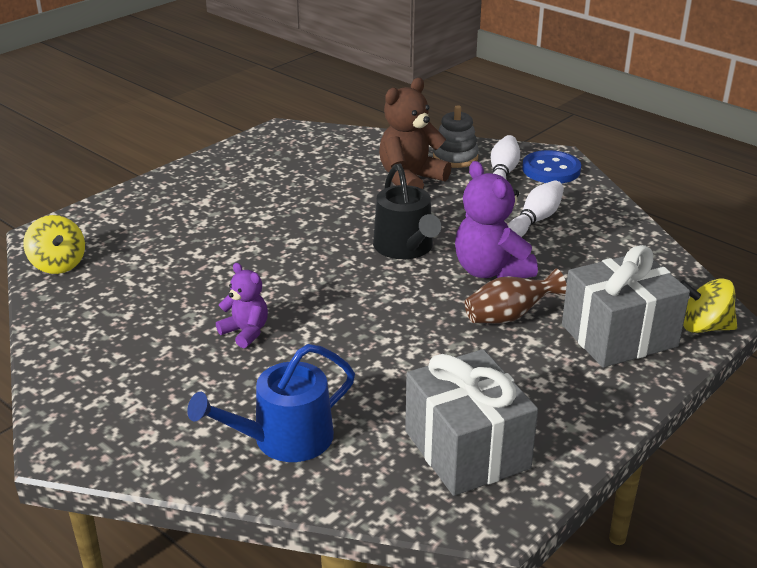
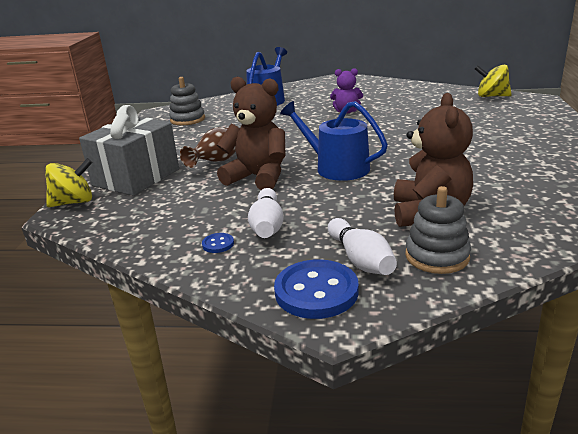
camera: 145 degrees right, 5 degrees down
(406, 247) = (336, 167): black watering can -> blue watering can
(467, 449) = (187, 119): grey gift -> grey stacking toy
(491, 271) = (258, 177): purple teddy bear -> brown teddy bear
(587, 221) = (218, 244): none -> blue button

